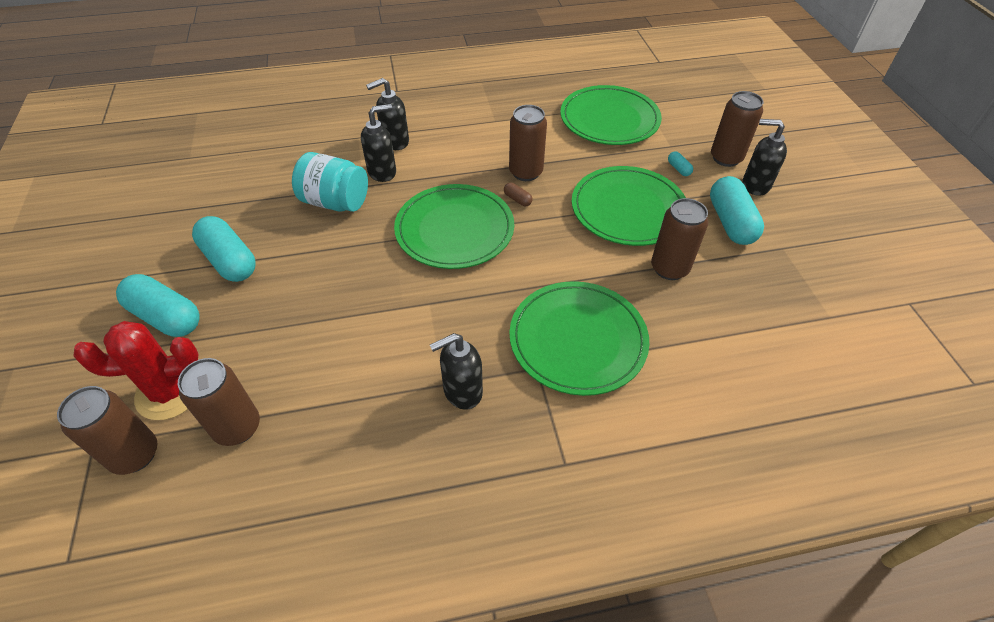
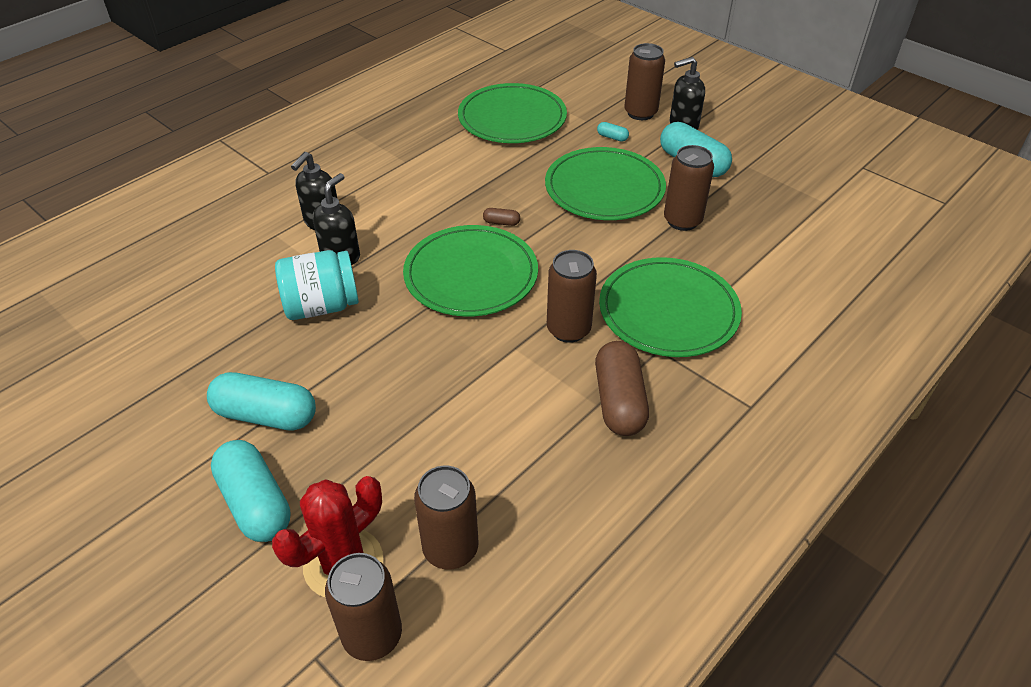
camera: 35 degrees left, 5 degrees down
(166, 317) = (255, 503): turquoise capsule -> turquoise capsule turned 60 degrees clockwise
(462, 391) = (619, 401): black soap dispenser -> brown capsule
(526, 172) = (484, 196): brown can -> brown can (568, 329)

